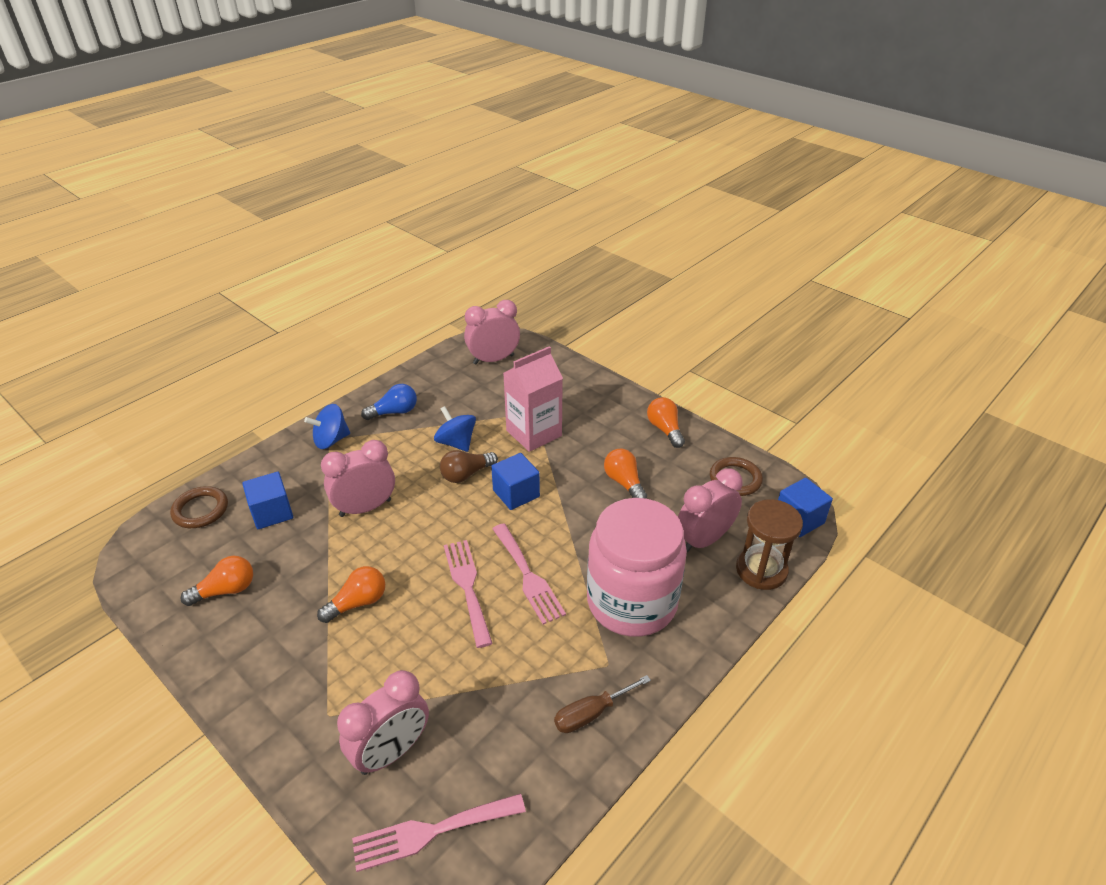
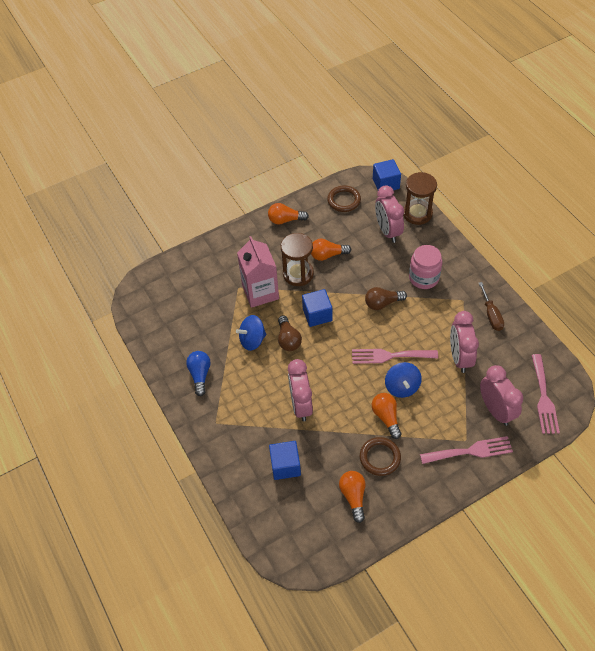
camera: 70 degrees left, 15 degrees up
(200, 510) = (266, 516): brown ring -> brown ring (380, 457)
(331, 440) = (217, 421): blue spinning top -> blue spinning top (402, 387)
(493, 359) = (162, 299): pink clock -> pink clock (459, 357)
(528, 576) = (390, 323): pink fork -> pink fork (470, 451)
(561, 560) = (382, 303): none -> brown light bulb
(578, 461) = (298, 274): none -> brown hourglass
(631, 602) = (424, 278): pink jar -> pink jar, size x0.57

